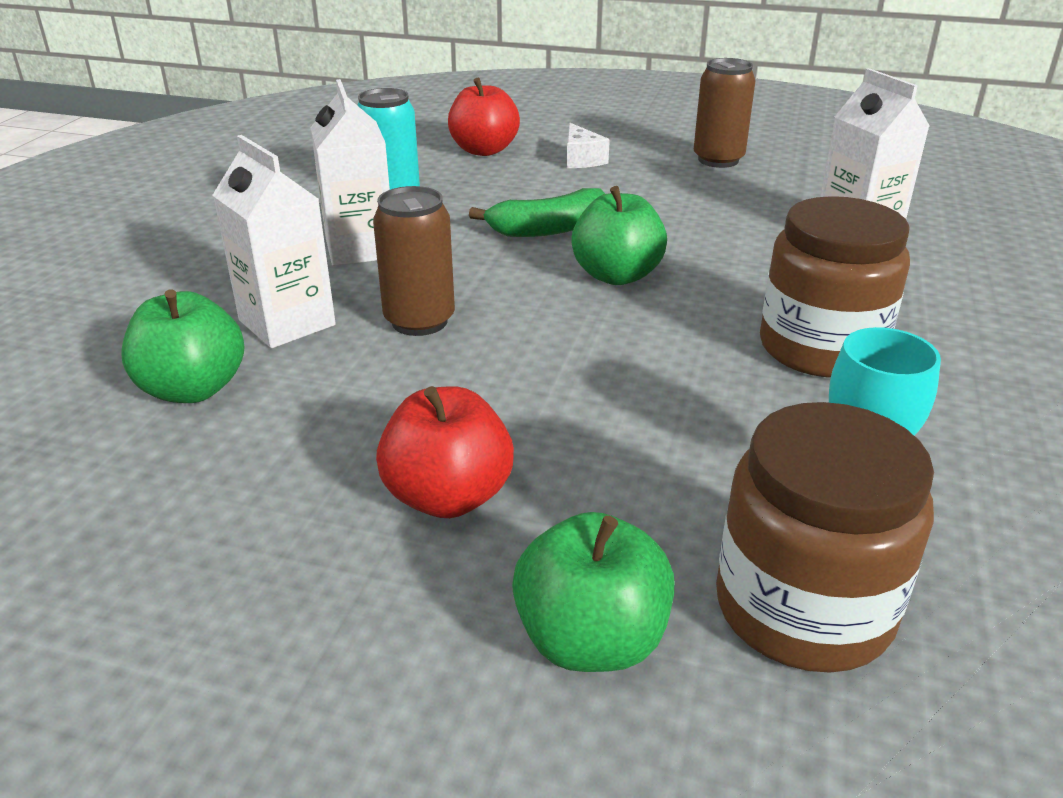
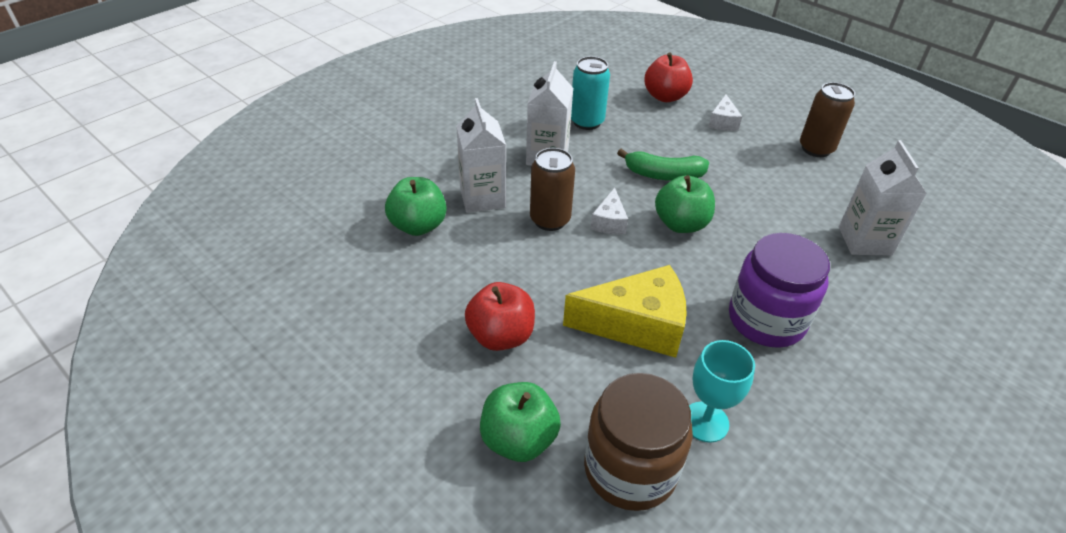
camera: 25 degrees right, 10 degrees up
(513, 300) = (609, 222): none -> white cheese
(653, 410) = (636, 325): none -> yellow cheese
(821, 348) = (766, 320): brown jar -> purple jar

